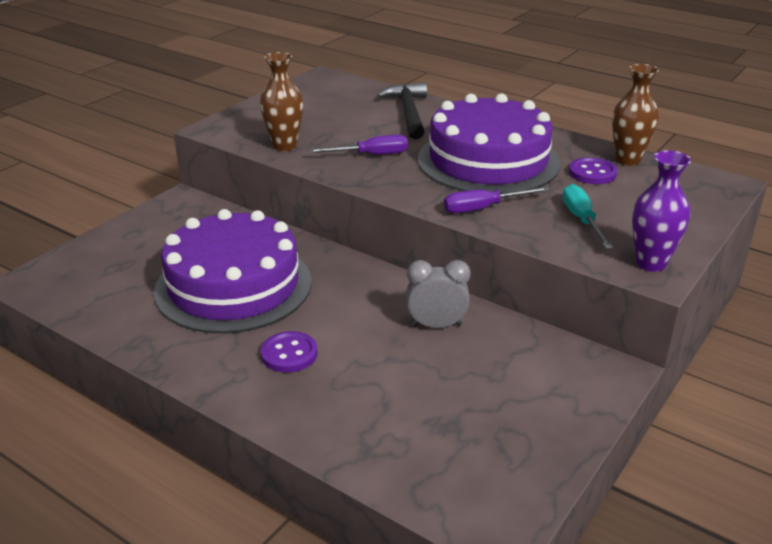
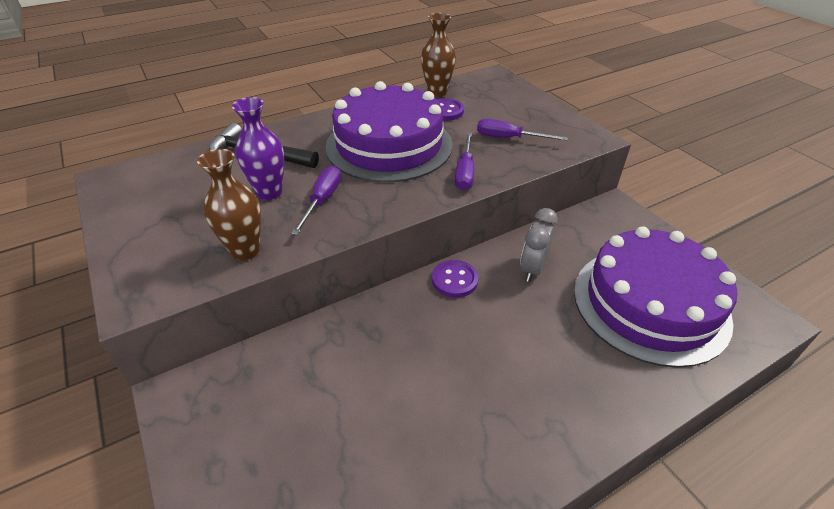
camera: 65 degrees left, 10 degrees up
(233, 285) = (400, 390): purple cake -> purple cake (650, 304)
(289, 354) = (537, 376): purple button -> purple button (454, 280)
(581, 220) = (509, 138): turquoise screwdriver -> purple screwdriver
(650, 263) = (578, 134): purple vase -> purple vase (269, 192)

